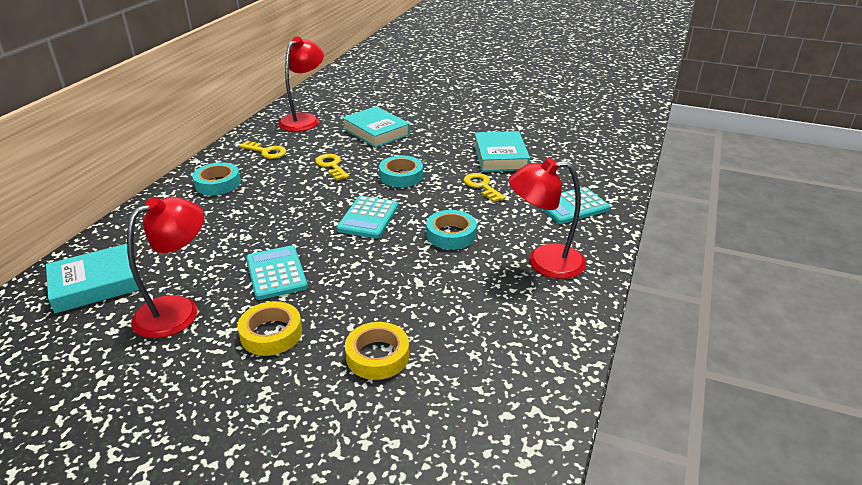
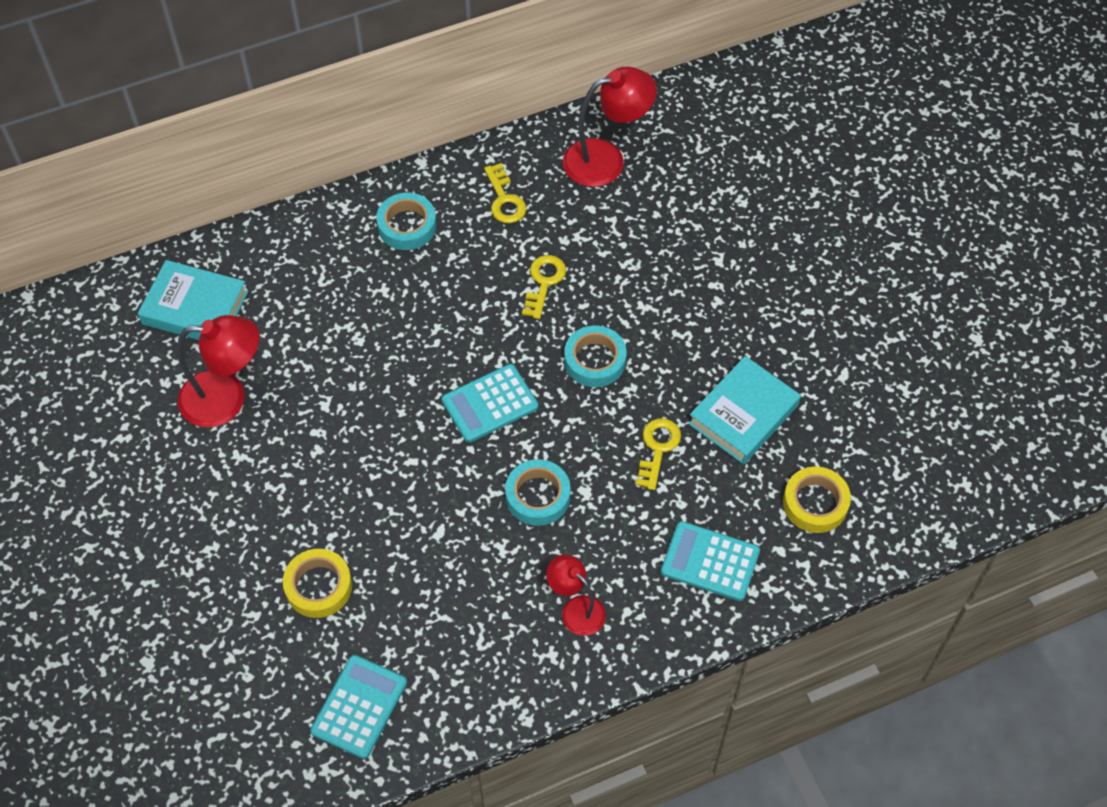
camera: 45 degrees right, 25 degrees up
(271, 334) = (268, 490): yellow tape -> yellow tape (815, 503)
(276, 273) = (337, 416): turquoise calculator -> turquoise calculator (359, 707)
(376, 132) = (660, 250): turquoise book -> none
(544, 262) = (576, 609): red lamp -> red lamp, size x0.61

